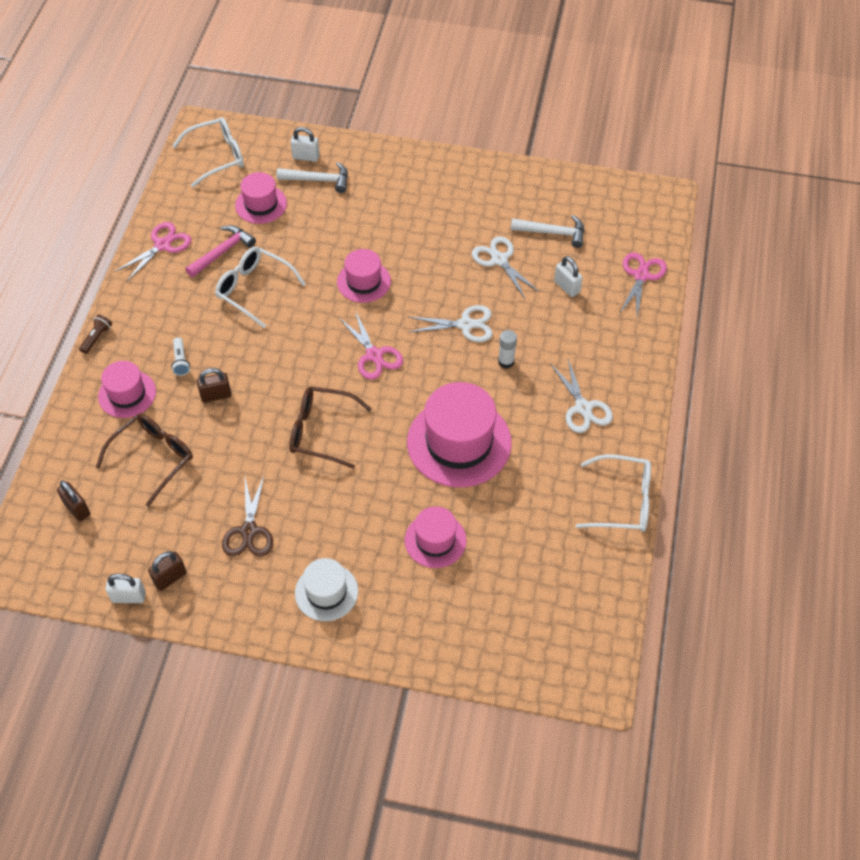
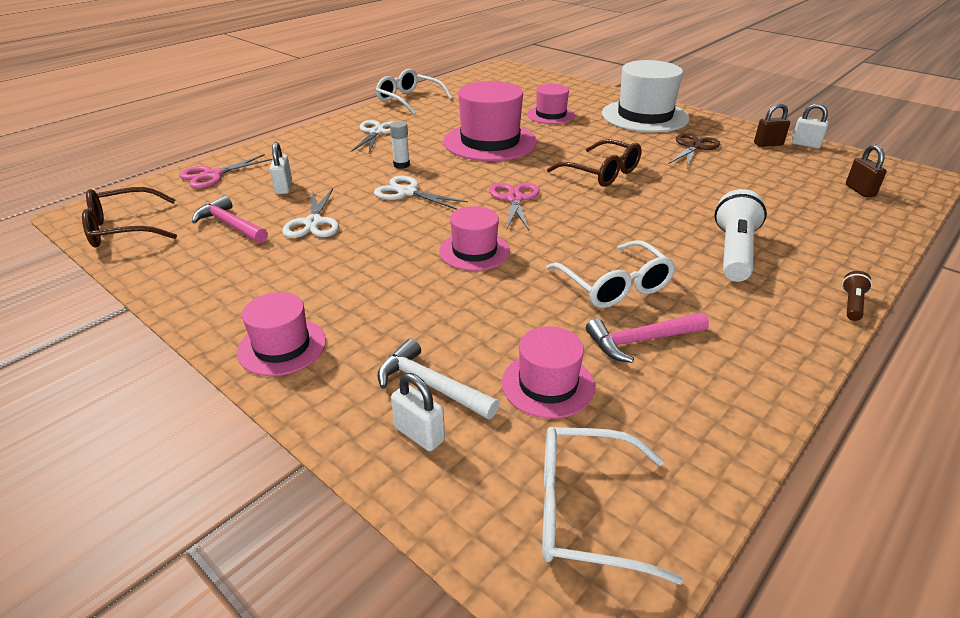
camera: 150 degrees left, 20 degrees down
(97, 338) = (852, 304): brown flashlight -> brown flashlight turned 150 degrees clockwise
(127, 394) = (806, 245): pink hat -> pink hat (282, 346)
(153, 458) = (777, 198): brown glasses -> brown glasses (124, 229)
(162, 245) = (739, 384): pink scissors -> none
(181, 361) = (734, 252): white flashlight -> white flashlight, size x2.10
(216, 395) = (698, 218): brown padlock -> none
(326, 592) = (645, 116): white hat -> white hat, size x1.78
(552, 233) = (230, 225): white hammer -> pink hammer

